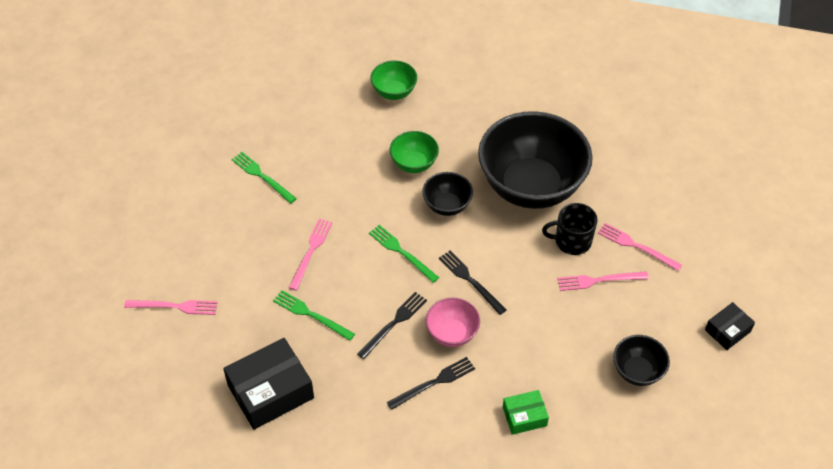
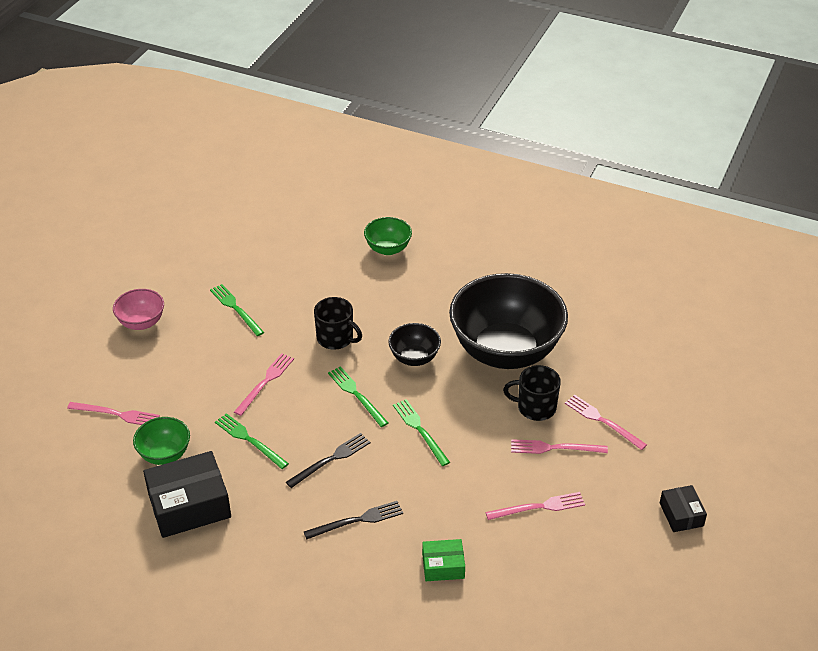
camera: 10 degrees right, 10 degrees down
(367, 195) = (336, 338): none -> black mug
(414, 164) = (391, 316): green bowl -> green bowl (164, 454)
(452, 333) = (388, 477): pink bowl -> pink bowl (141, 322)
(470, 280) = (420, 430): black fork -> green fork
(598, 343) = (539, 507): none -> pink fork
(637, 371) = (574, 540): black bowl -> none
(727, 330) = (681, 514): black box -> black box turned 75 degrees counterclockwise

